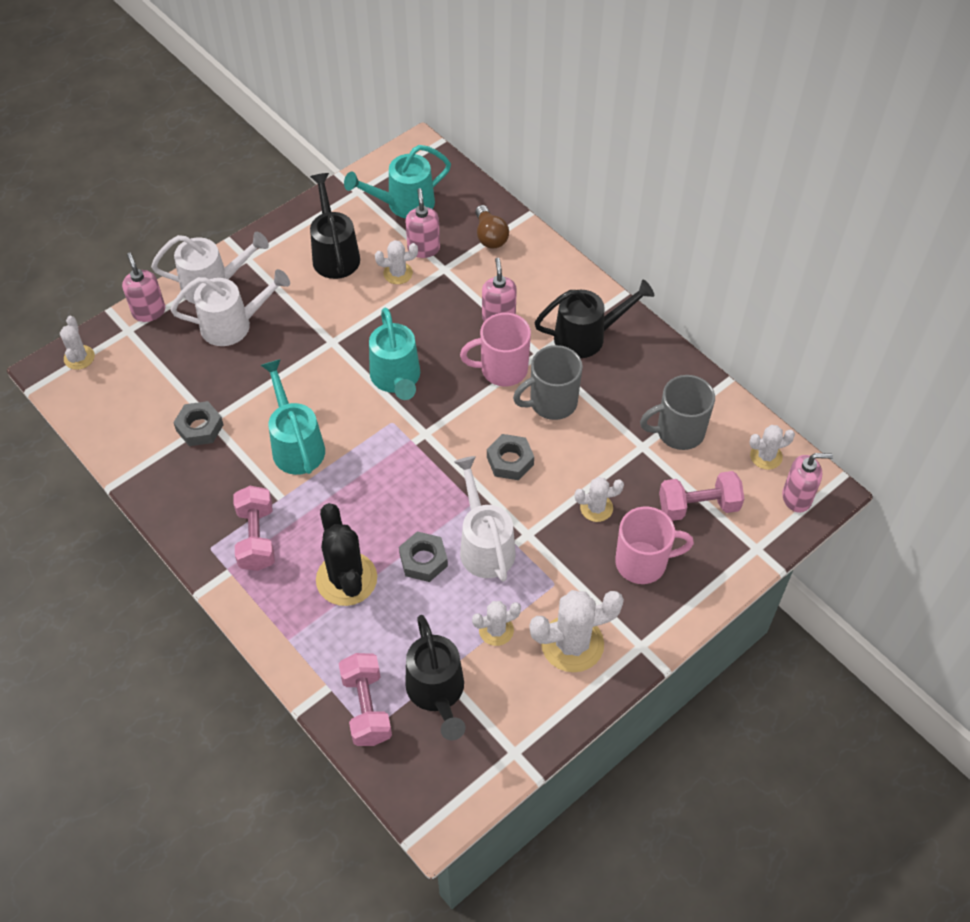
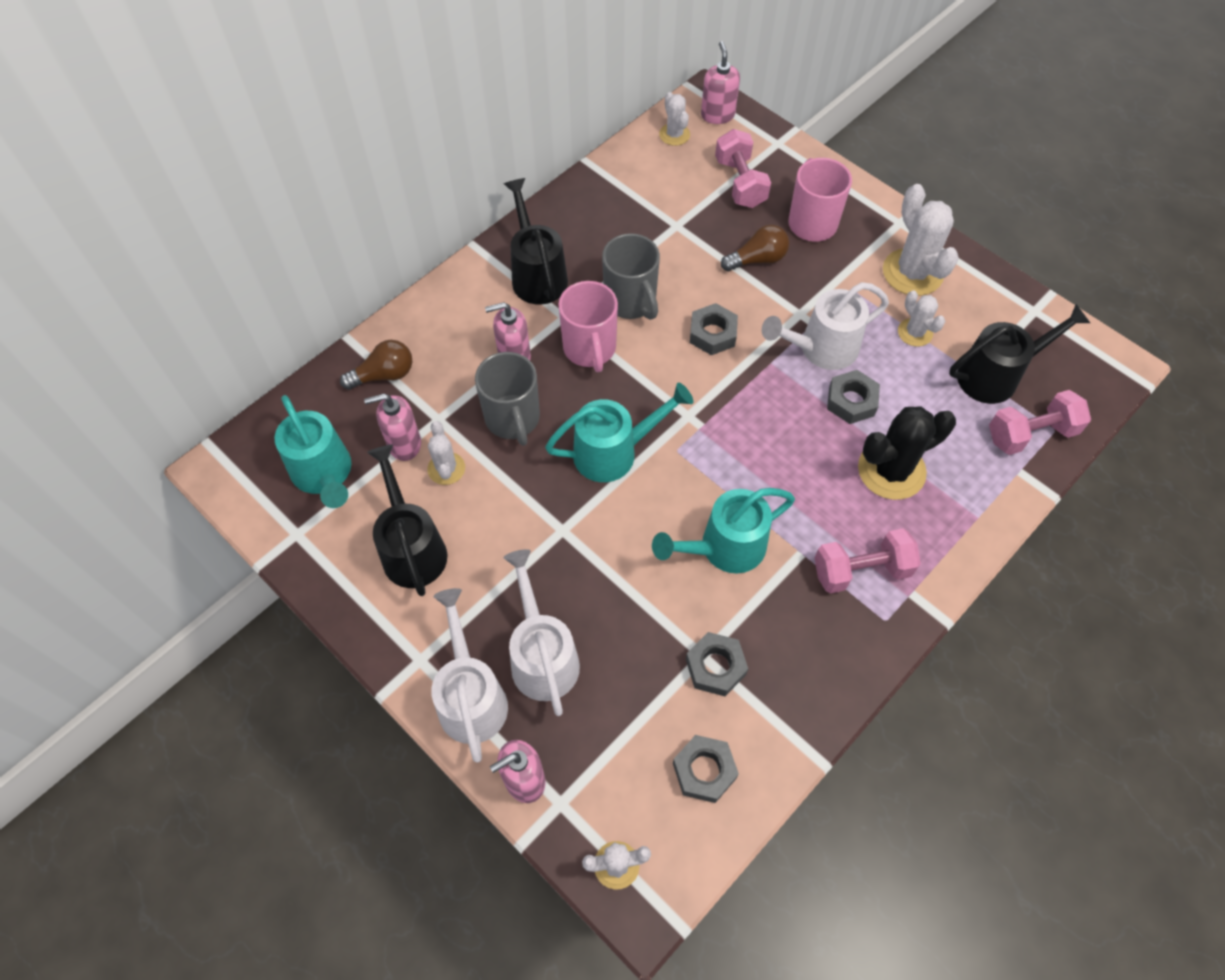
camera: 95 degrees left, 5 degrees up
(126, 412) = (704, 771): none -> grey nut
(334, 253) = (412, 547): black watering can -> black watering can turned 90 degrees clockwise
(596, 508) = (757, 259): white cactus -> brown light bulb
(678, 432) = (655, 197): grey mug -> grey mug (513, 419)

